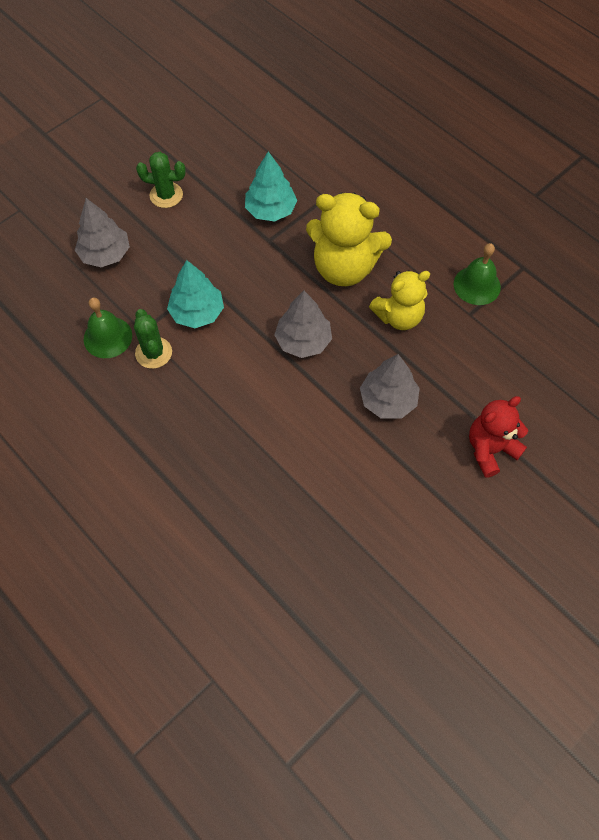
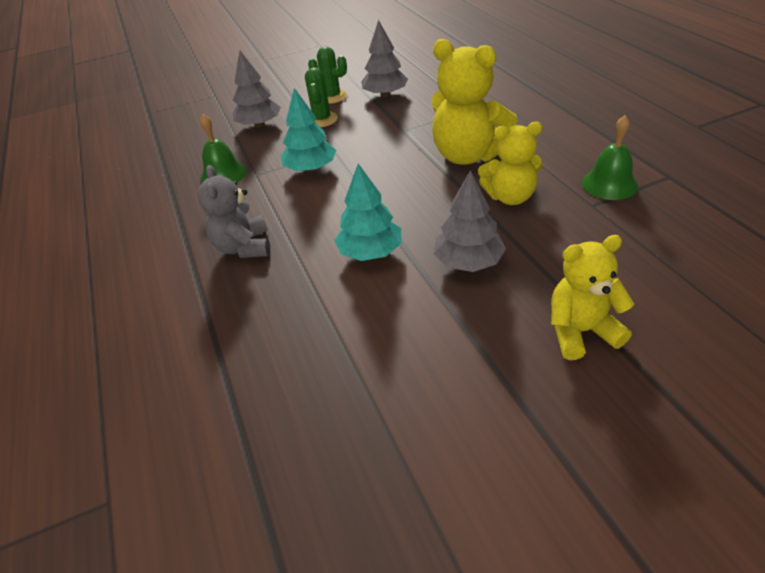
camera: 25 degrees right, 20 degrees down
(153, 353) = (254, 190): green cactus -> green cactus (322, 119)
(183, 427) = (244, 247): none -> grey teddy bear
(271, 210) = (417, 113): turquoise tree -> turquoise tree (370, 252)
(303, 341) = (399, 201): grey tree -> grey tree (385, 94)
(490, 449) = (581, 331): red teddy bear -> yellow teddy bear

